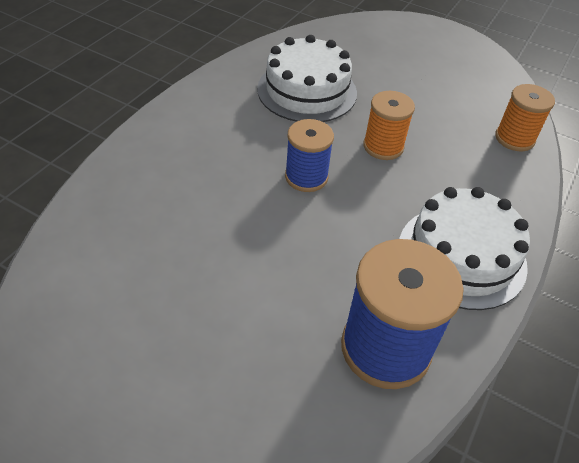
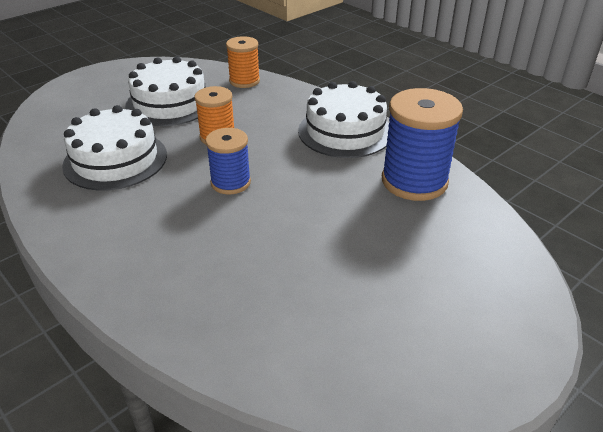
camera: 70 degrees left, 10 degrees down
(425, 96) = (170, 103): none -> white cake

